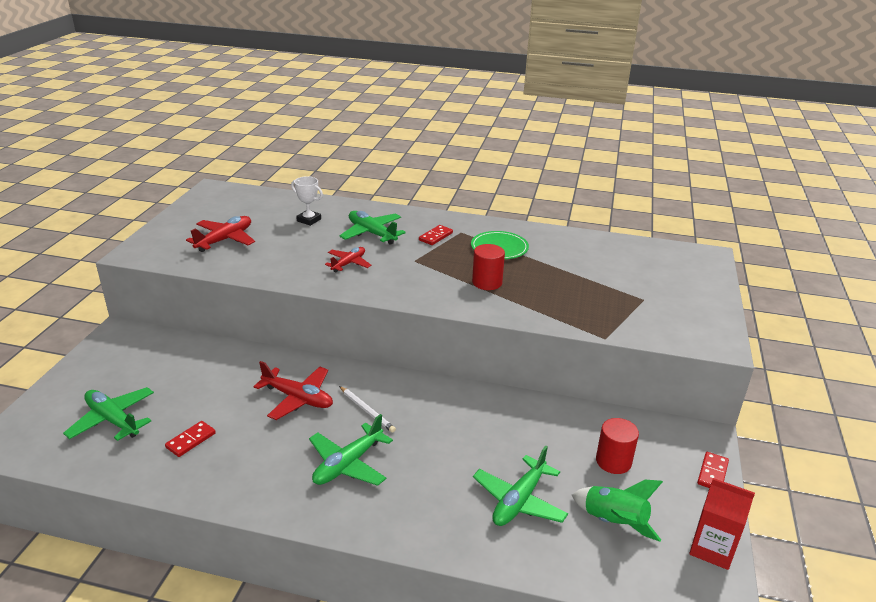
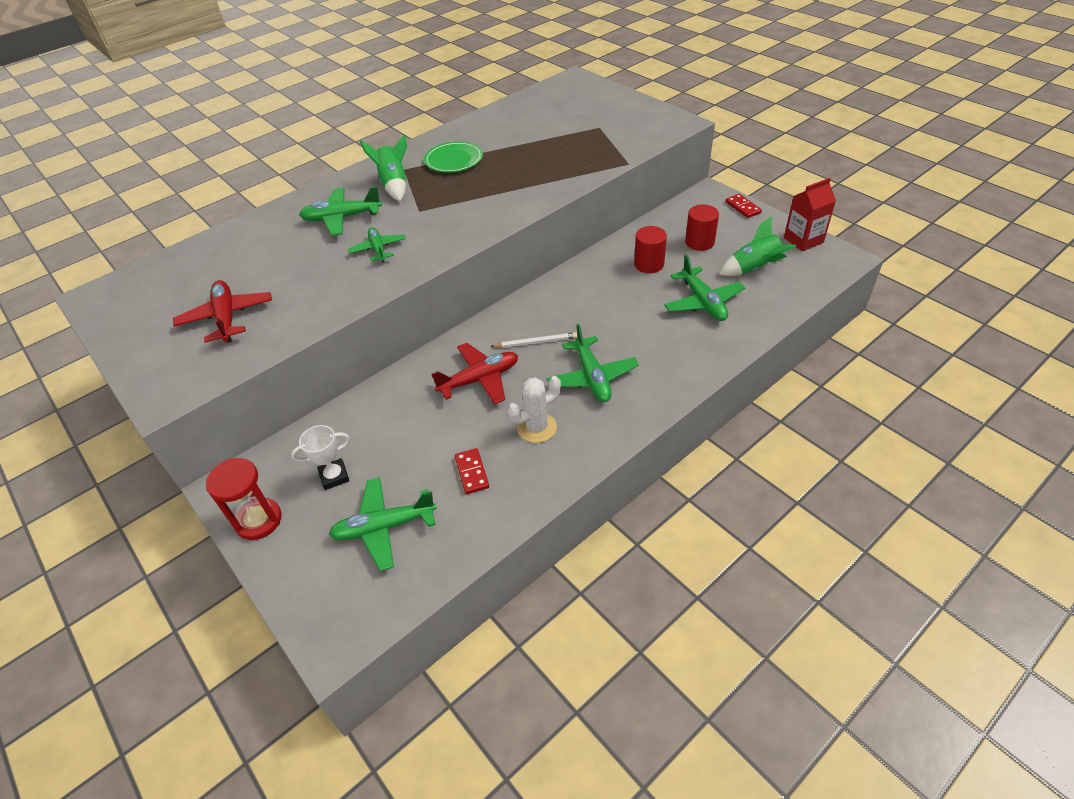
camera: 50 degrees left, 15 degrees up
(95, 360) = (258, 520): none -> red hourglass
(262, 456) = (537, 427): none -> white cactus
(309, 220) = (263, 248): white trophy -> white trophy (334, 476)
(348, 263) = (378, 249): red plane -> green plane
(435, 236) = (394, 185): red domino -> green rocket
(487, 282) = (498, 186): red cylinder -> red cylinder (649, 264)

